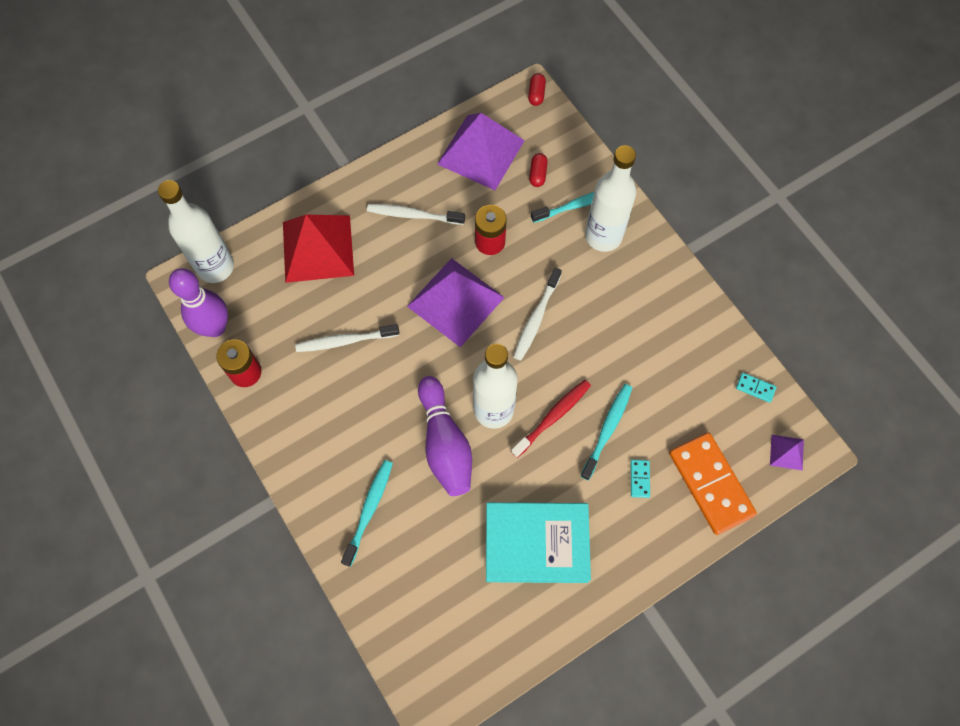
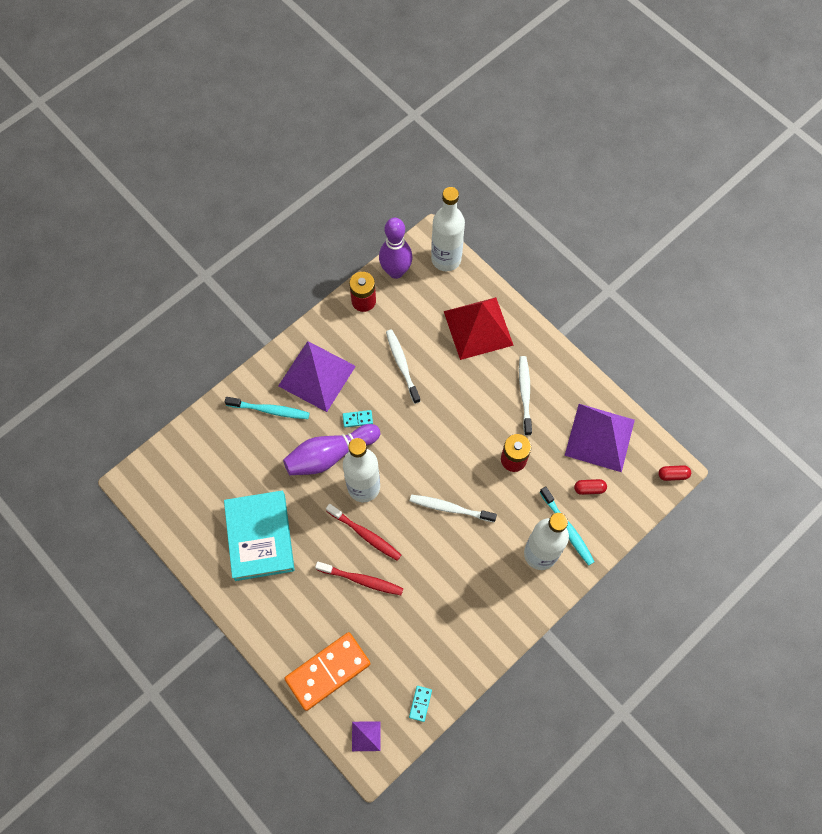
camera: 80 degrees right, 0 degrees up
(456, 301) = (452, 441): purple pyramid -> purple pyramid (317, 376)
(607, 429) = (362, 580): turquoise toothbrush -> red toothbrush
(639, 479) = (324, 611): turquoise domino -> turquoise domino (357, 419)

